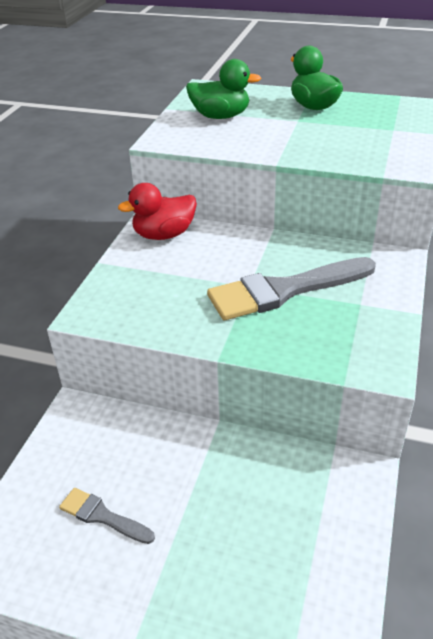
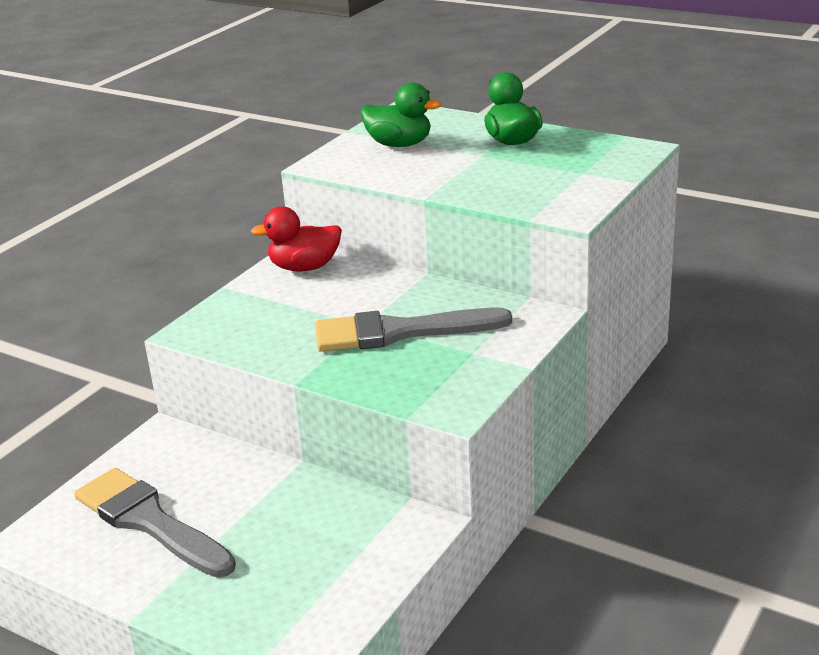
camera: 15 degrees right, 10 degrees down
(102, 516) = (149, 521): grey brush -> grey brush, size x2.02

